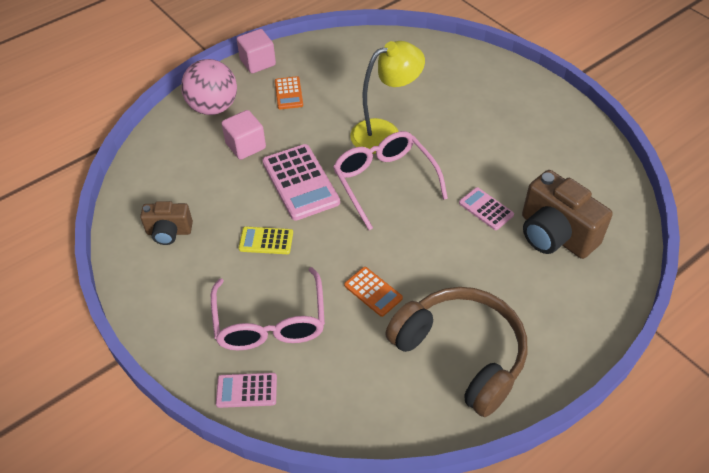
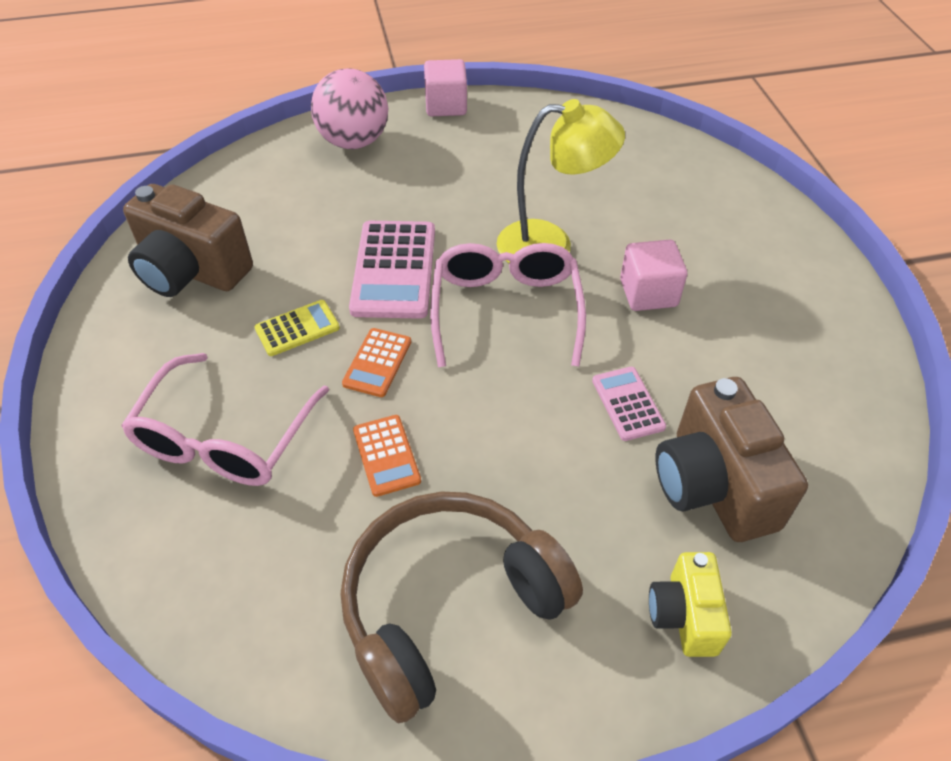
camera: 25 degrees right, 0 degrees up
(169, 232) = (192, 271): brown camera -> brown camera, size x1.73
(245, 146) = (359, 200): pink cube -> pink cube (648, 293)
(246, 390) = (128, 518): pink calculator -> none
(266, 241) = (297, 328): yellow calculator -> yellow calculator turned 120 degrees clockwise
(288, 93) = (458, 154): orange calculator -> orange calculator (377, 363)
(461, 354) = (449, 606): brown headphones -> brown headphones turned 105 degrees counterclockwise
(579, 306) = (684, 615): none -> yellow camera

